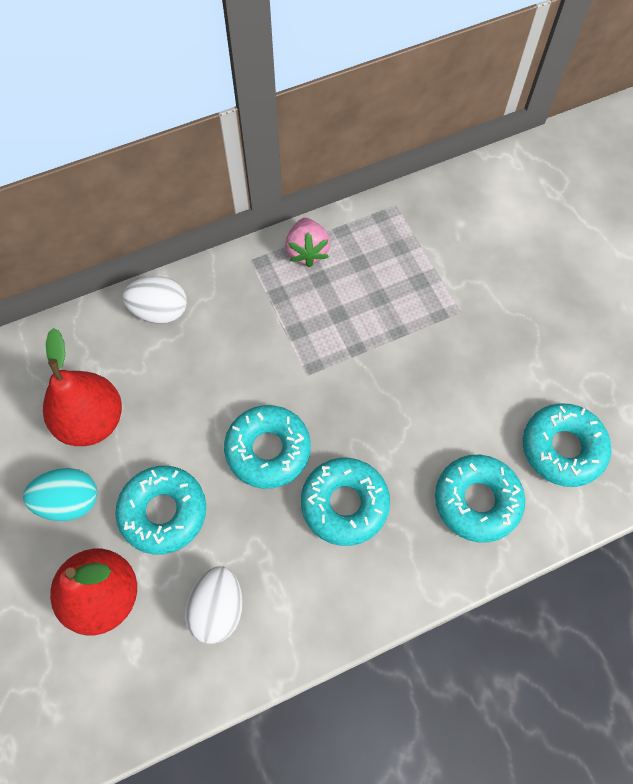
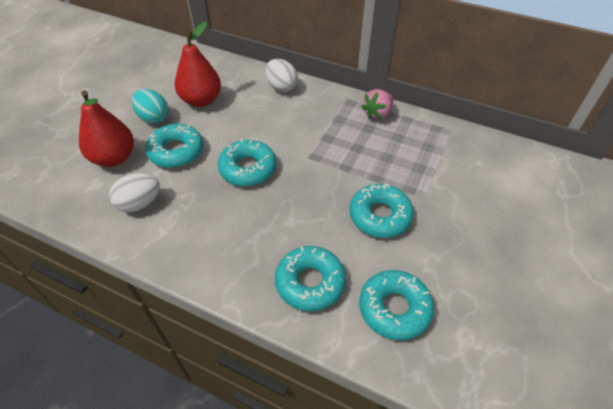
camera: 50 degrees right, 15 degrees down
(344, 504) = (247, 219): turquoise donut -> turquoise donut (380, 216)

